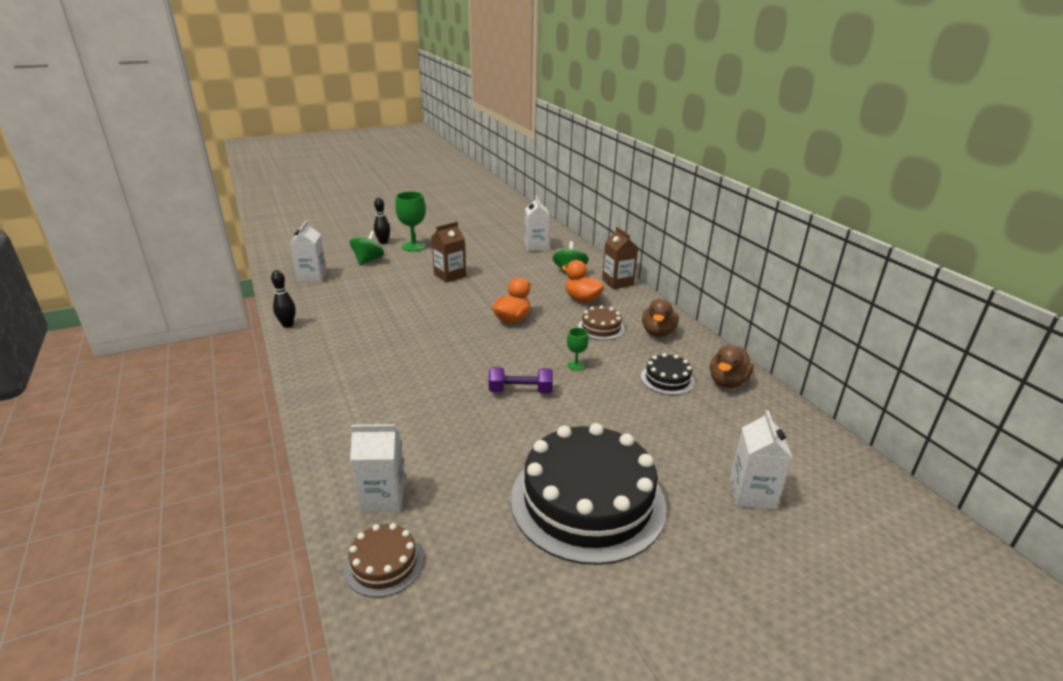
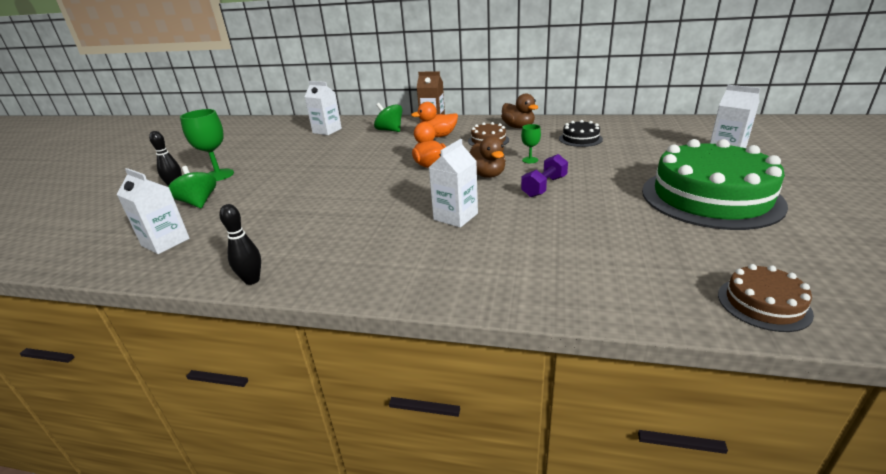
camera: 50 degrees left, 0 degrees up
(383, 497) = (659, 283): white carton -> white carton (455, 216)
(450, 275) = (310, 172): brown carton -> none
(587, 501) = (710, 197): black cake -> green cake
(727, 382) = (601, 126): brown duck -> brown duck (487, 175)

